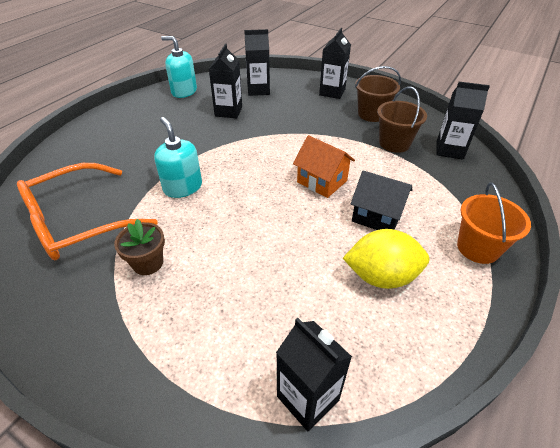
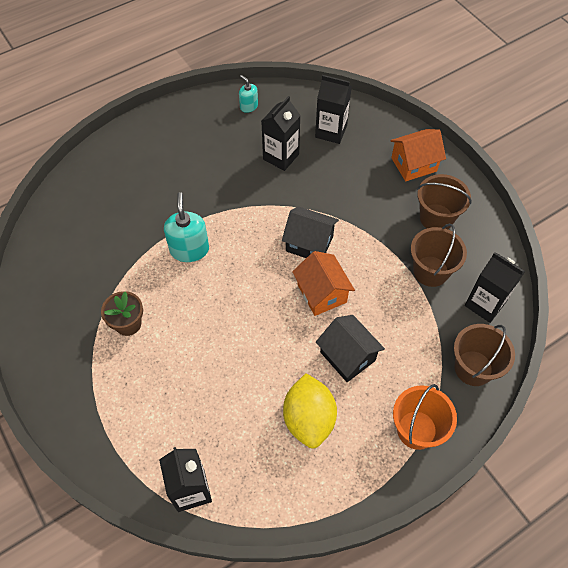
camera: 25 degrees right, 15 degrees up
(77, 222) = (88, 256): orange glasses -> none
(184, 91) = (248, 106): turquoise soap dispenser -> turquoise soap dispenser, size x0.57
(288, 154) = (309, 243): none -> black house
(332, 92) = (414, 164): black carton -> orange house
(381, 276) = (309, 419): yellow lemon -> yellow lemon turned 60 degrees clockwise
(479, 190) = (473, 368): none -> brown bucket

